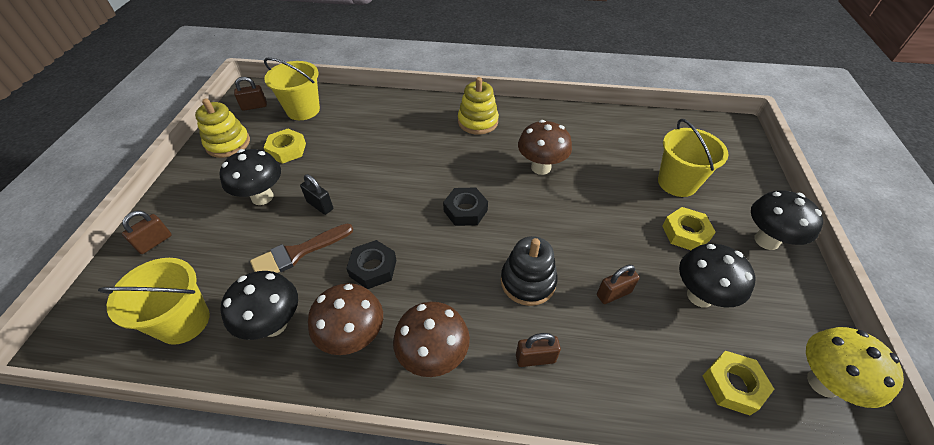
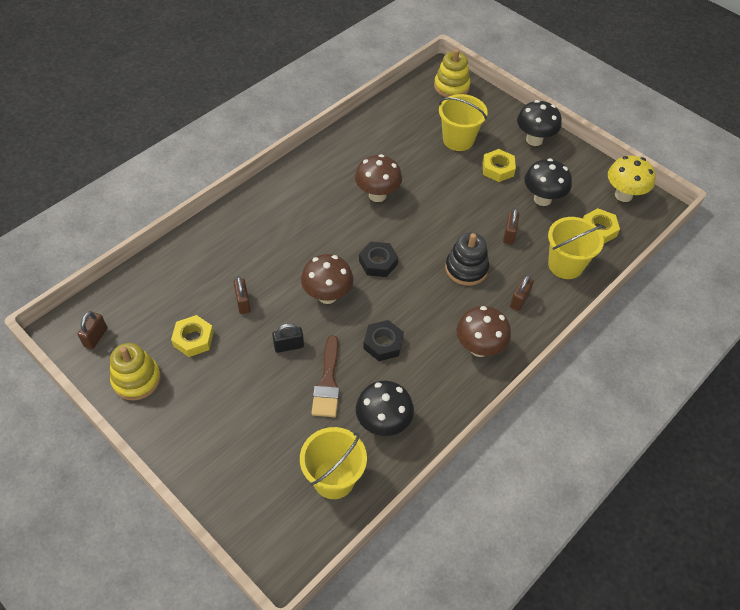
camera: 55 degrees left, 5 degrees up
(154, 242) = (225, 476): brown padlock -> brown padlock (243, 303)
(262, 197) = (240, 381): black mushroom -> none
(303, 110) = (145, 302): yellow bucket -> yellow bucket (565, 265)
(354, 337) = (432, 382): brown mushroom -> brown mushroom (327, 295)
(478, 122) = (291, 197): yellow stacking toy -> yellow stacking toy (451, 86)

